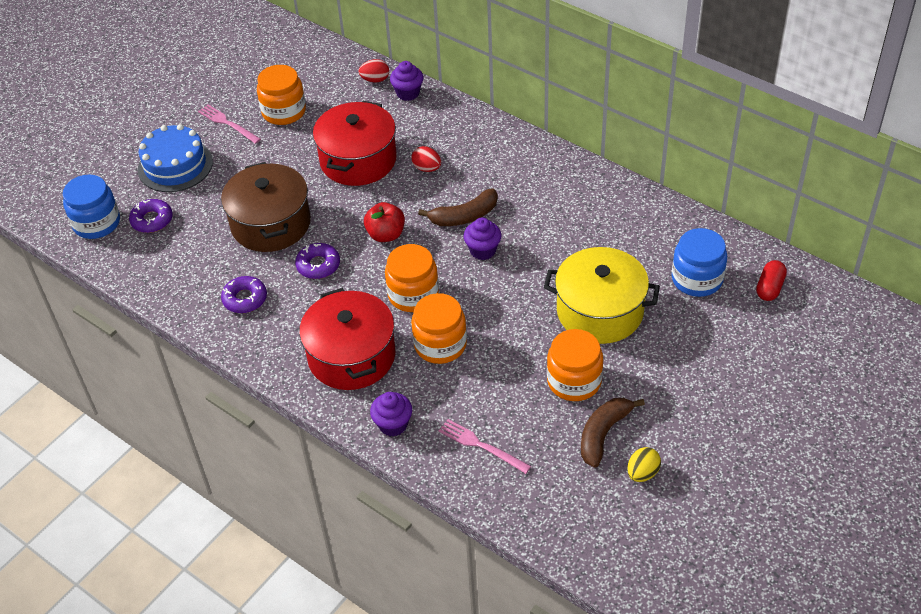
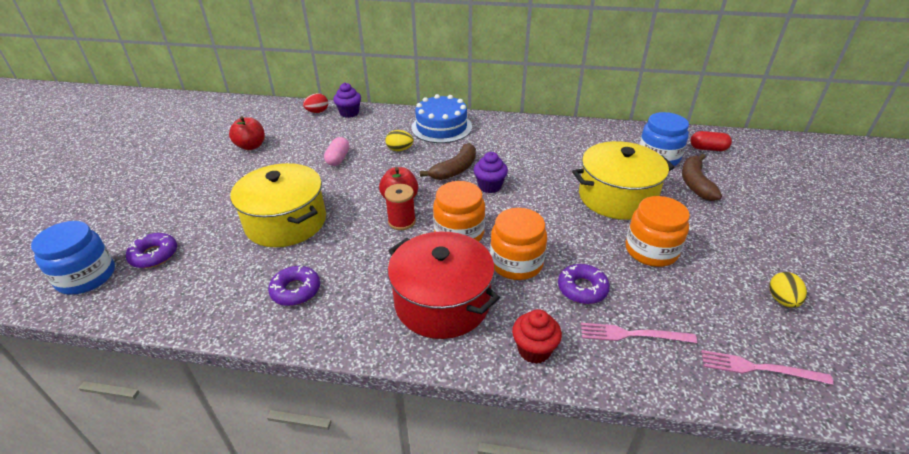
camera: 30 degrees left, 10 degrees down
(175, 165) = (161, 206): blue cake -> blue cake (441, 127)
(227, 123) = (201, 165): pink fork -> pink fork (759, 368)
(271, 224) = (286, 222): brown pot -> yellow pot
(284, 111) = (251, 146): orange jar -> red apple
(318, 265) = (354, 239): purple donut -> purple donut (582, 289)
(358, 160) = (338, 159): red pot -> pink capsule
(371, 261) = (401, 221): none -> red spool
(393, 424) = (534, 350): purple cupcake -> red cupcake
(427, 168) = (400, 149): red egg -> yellow egg
(603, 434) = (717, 282): brown banana -> brown banana (695, 183)
(769, 288) = (708, 149): red capsule -> red capsule turned 75 degrees counterclockwise

